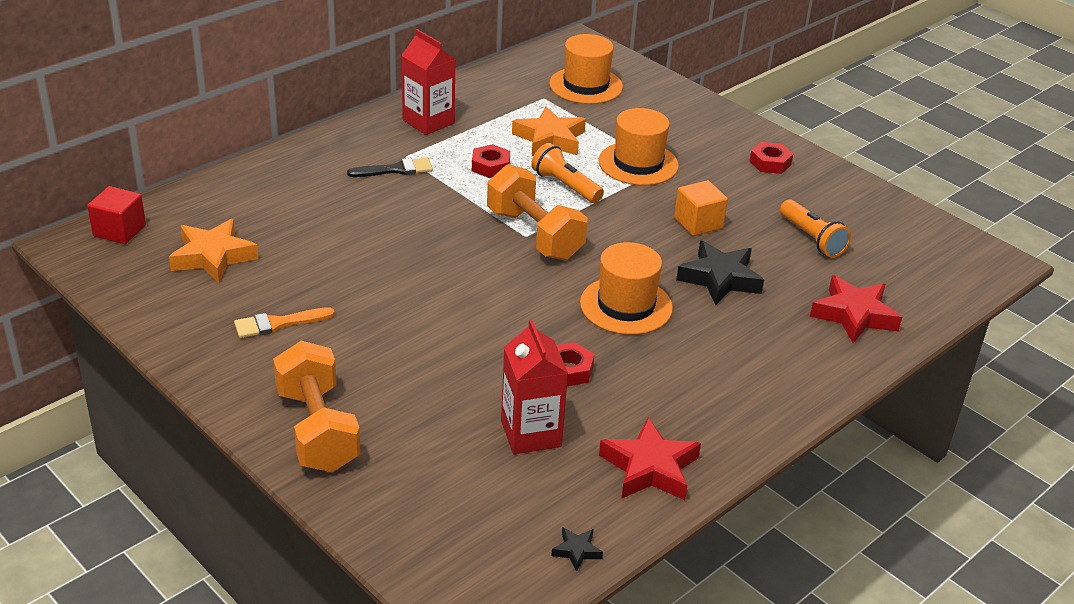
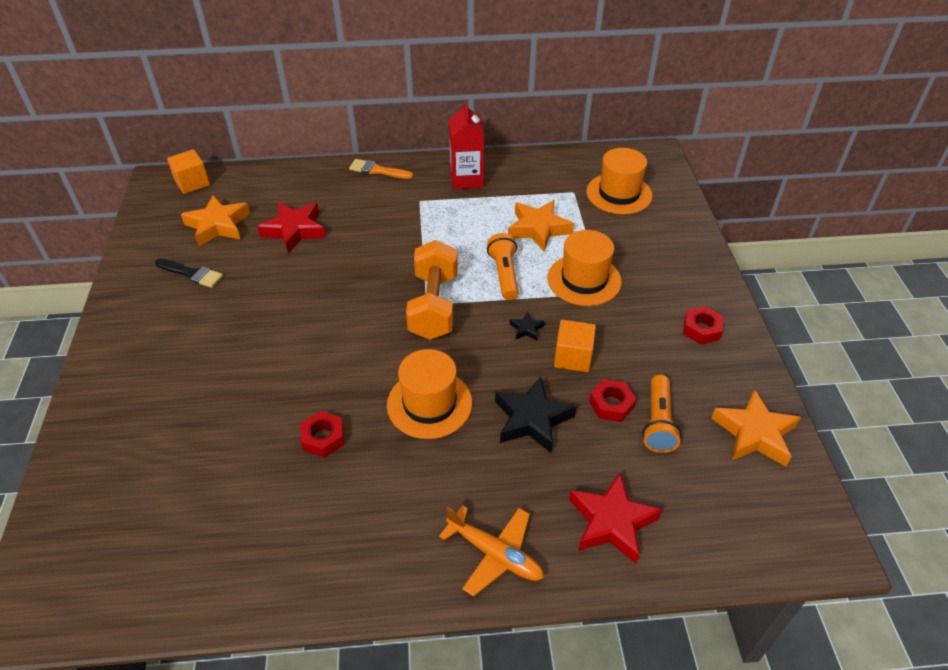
camera: 40 degrees right, 10 degrees up
(119, 231) = (192, 183): red cube -> orange cube
(278, 324) = (194, 294): orange brush -> orange brush (377, 170)
(317, 430) = (119, 390): orange dumbbell -> none
(396, 170) = (401, 209): black brush -> black brush (192, 274)
(490, 166) = (468, 234): red nut -> red nut (611, 404)
(531, 434) = (235, 477): red carton -> none
(577, 551) = (144, 605): black star -> black star (526, 329)
(649, 468) = (277, 565): red star -> red star (294, 230)
(800, 375) = (495, 554): none -> orange plane
(882, 216) = (754, 433): none -> orange star

